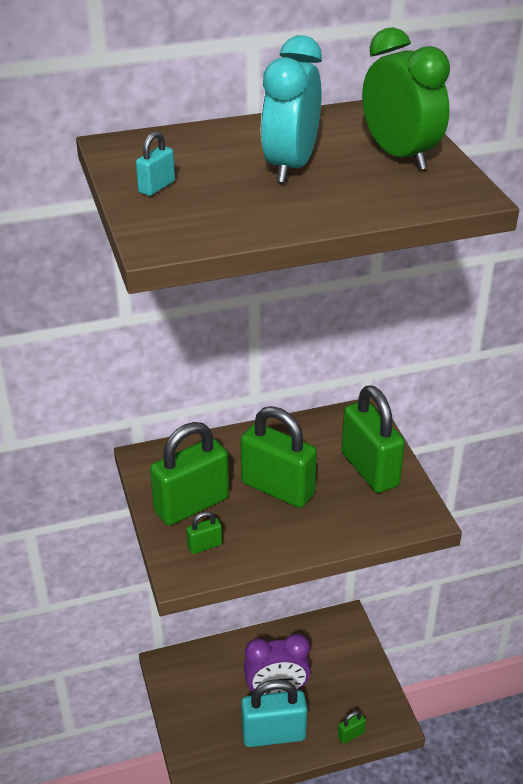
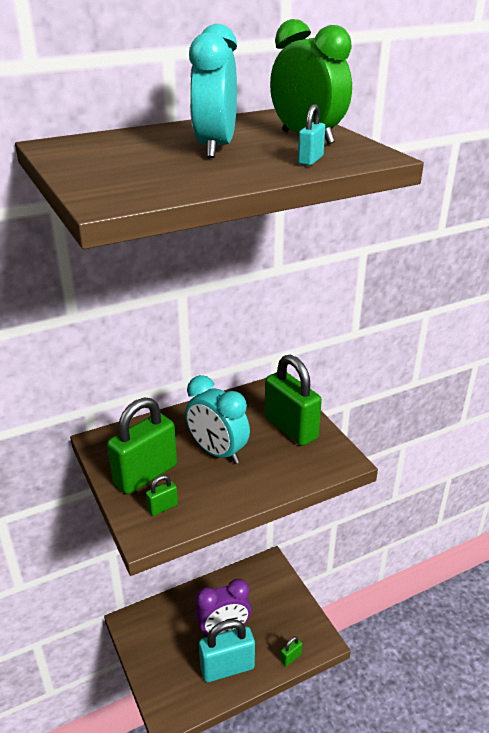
camera: 10 degrees left, 5 degrees down
(156, 187) = (97, 167): turquoise padlock -> turquoise padlock (310, 160)
(277, 488) = (217, 452): green padlock -> turquoise clock

